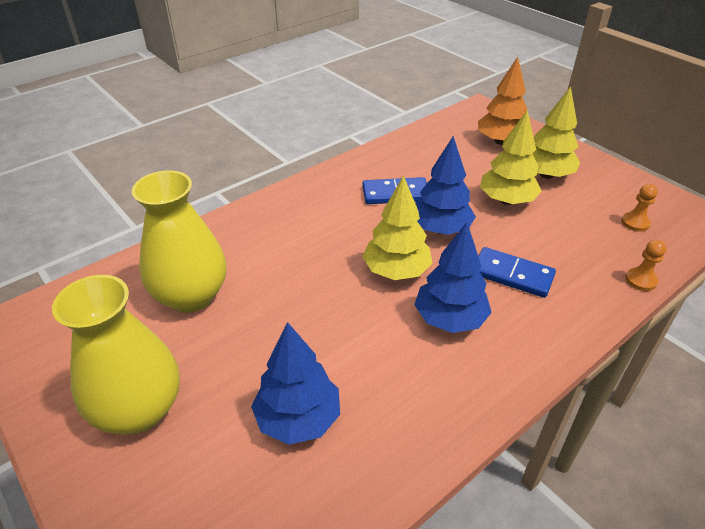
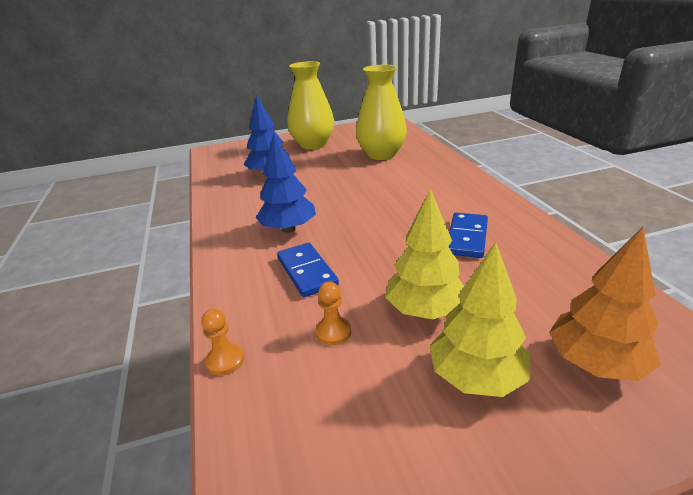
camera: 115 degrees right, 10 degrees down
(396, 271) = (355, 218): yellow tree -> none
(440, 229) = (396, 250): blue tree -> none
(512, 275) = (306, 272): blue domino -> blue domino turned 75 degrees counterclockwise
(635, 223) = (314, 424): orange pawn -> orange pawn (333, 332)

